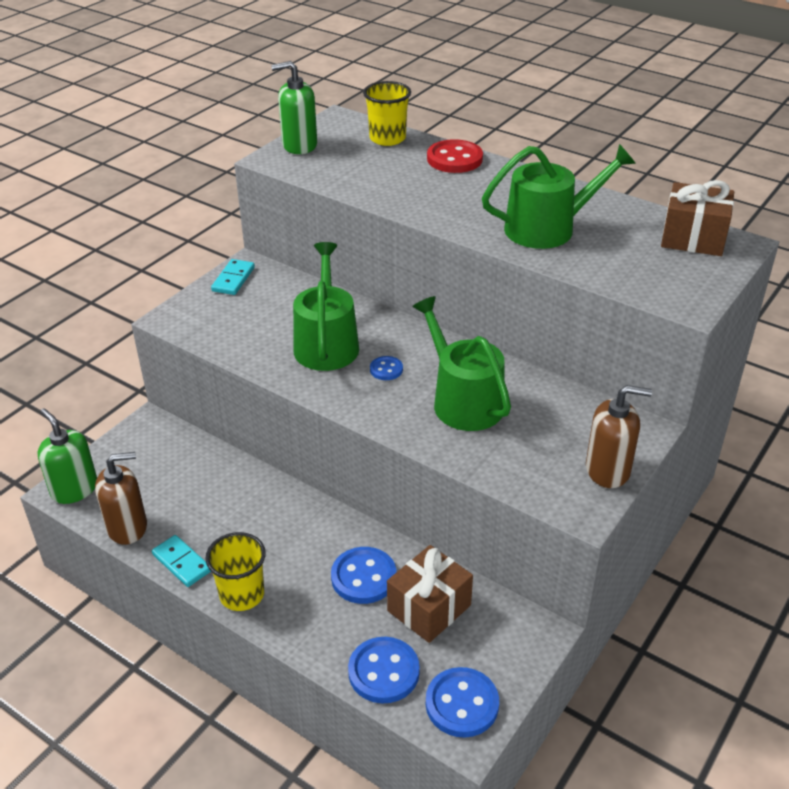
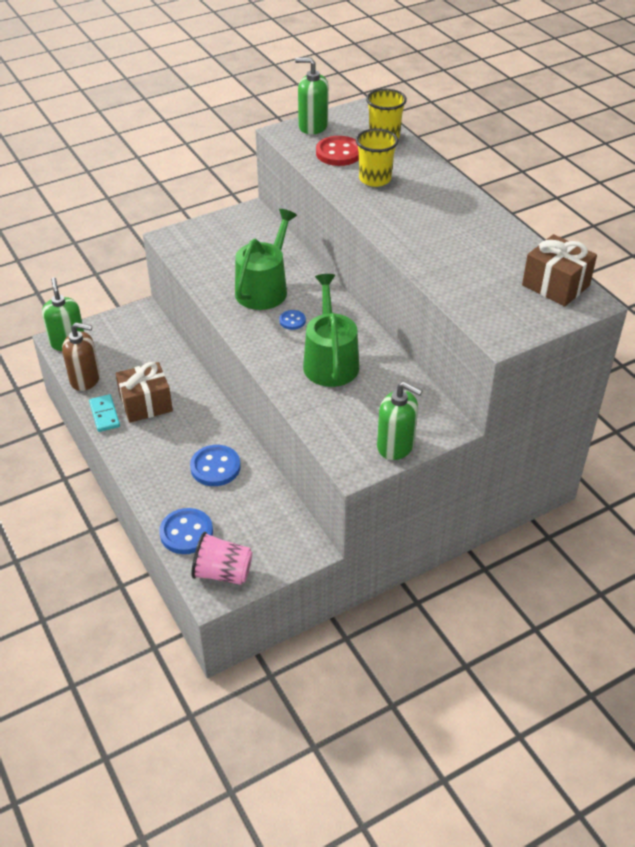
camera: 25 degrees right, 5 degrees up
(233, 279) = (233, 220): turquoise domino -> none
(242, 594) = (129, 449): yellow cup -> yellow cup (375, 179)
(429, 608) = (245, 504): brown gift -> brown gift (146, 404)
(454, 159) = (422, 168): red button -> red button (339, 153)
(462, 704) = (223, 573): blue button -> pink cup
(548, 228) = (445, 245): green watering can -> none
(608, 470) = (396, 445): brown soap dispenser -> green soap dispenser

